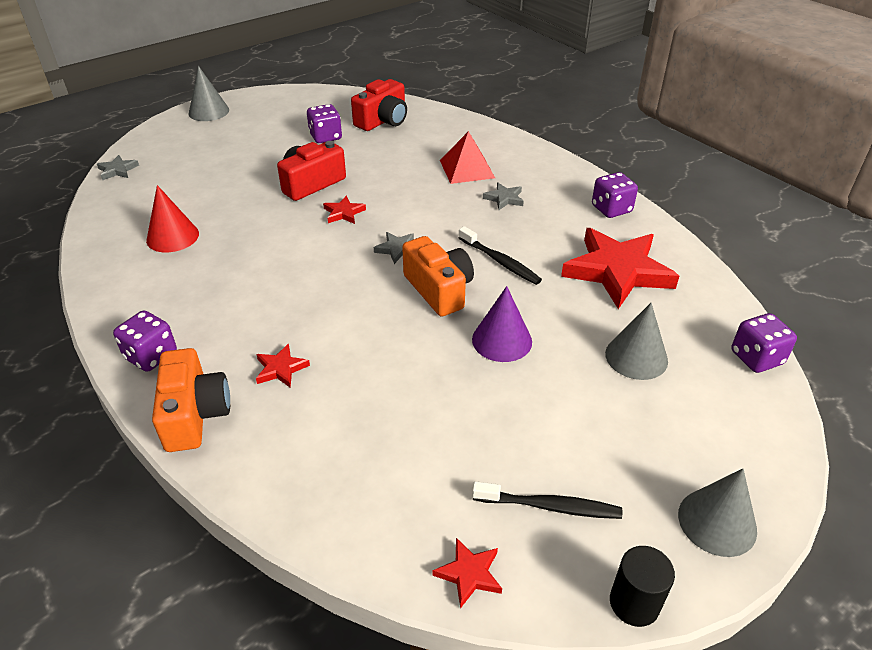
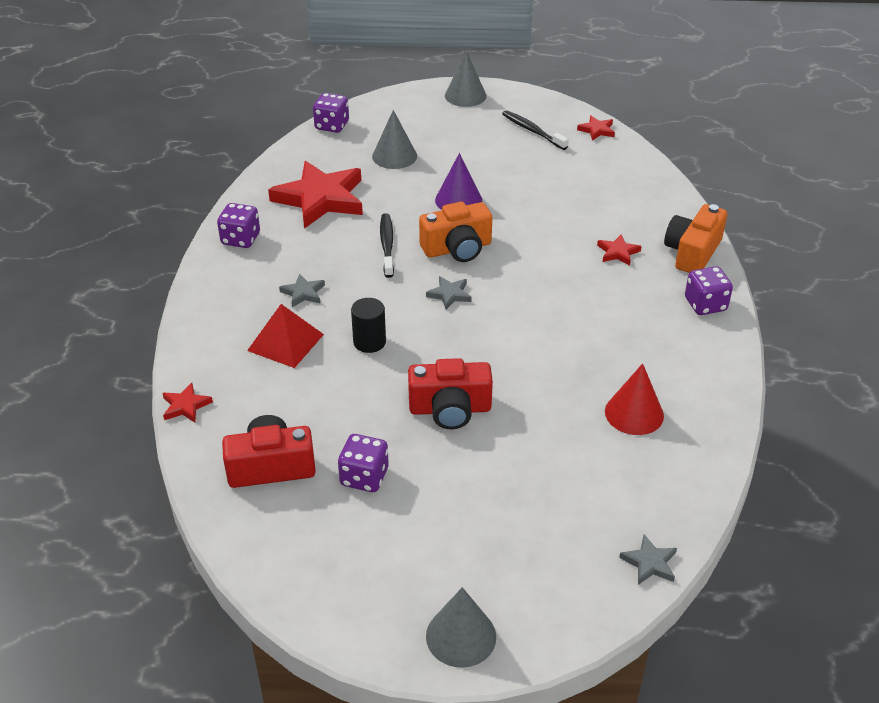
camera: 140 degrees left, 0 degrees up
(344, 213) = (455, 354): red star -> red star (185, 406)
(439, 290) = (457, 248): orange camera -> orange camera turned 120 degrees counterclockwise
(634, 603) = (537, 95): black cylinder -> black cylinder (369, 342)

